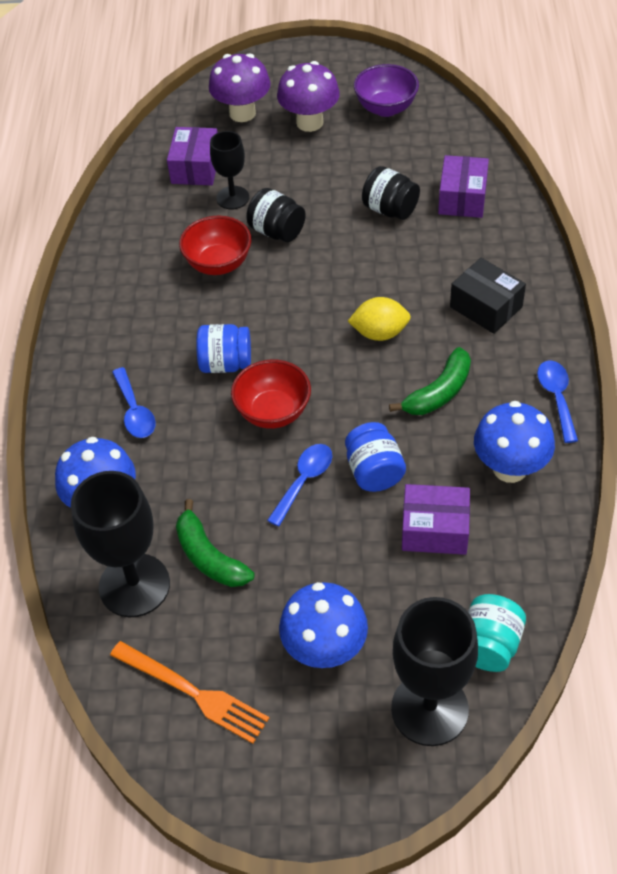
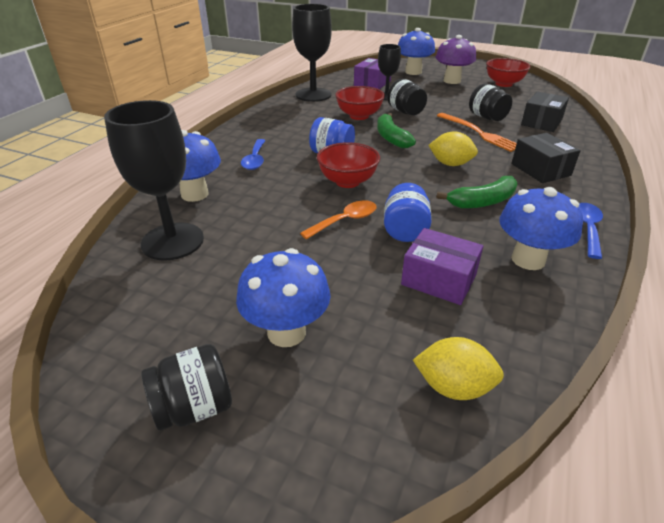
camera: 20 degrees right, 15 degrees down
(193, 693) = (151, 324): orange fork -> orange fork (479, 133)
(209, 556) = (240, 242): green banana -> green banana (391, 138)
(242, 113) = (413, 72): purple mushroom -> blue mushroom
(293, 752) = (194, 407): none -> black jar
(304, 481) = (345, 221): blue spoon -> orange spoon
(386, 108) = (503, 84): purple bowl -> red bowl
(429, 709) = (358, 423): black goblet -> black goblet (313, 95)
(462, 198) = (541, 122): purple box -> black box
(489, 645) = (453, 387): turquoise jar -> yellow lemon

